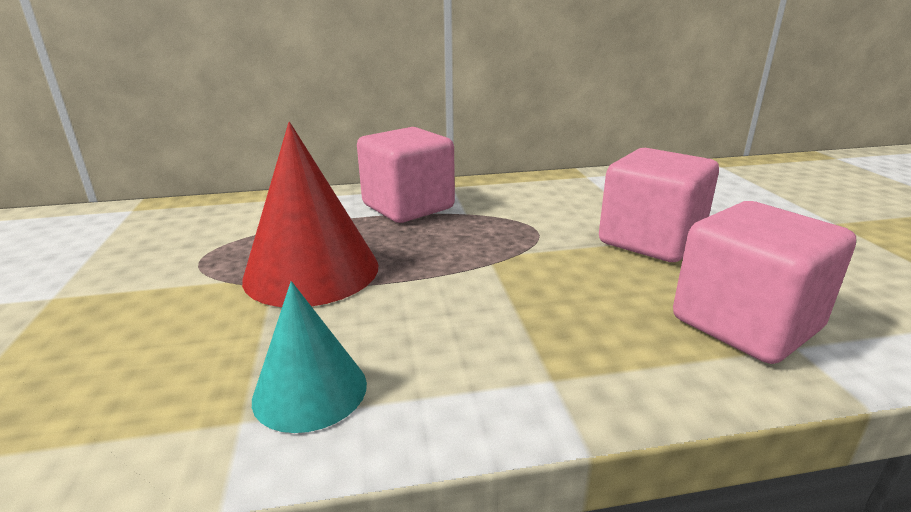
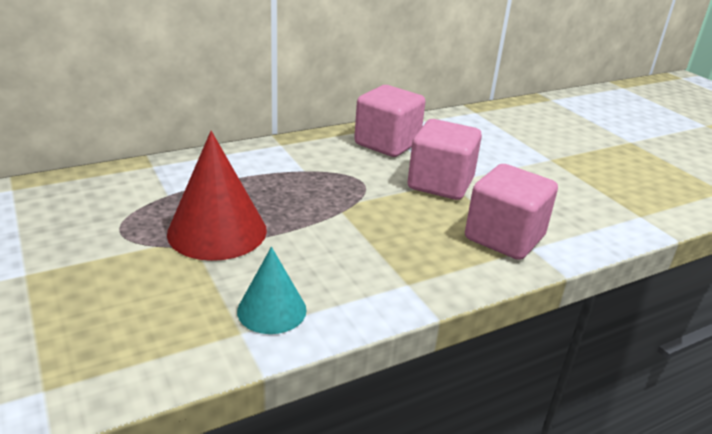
camera: 20 degrees left, 5 degrees up
(408, 207) = (257, 168): pink cube -> pink cube (387, 143)

